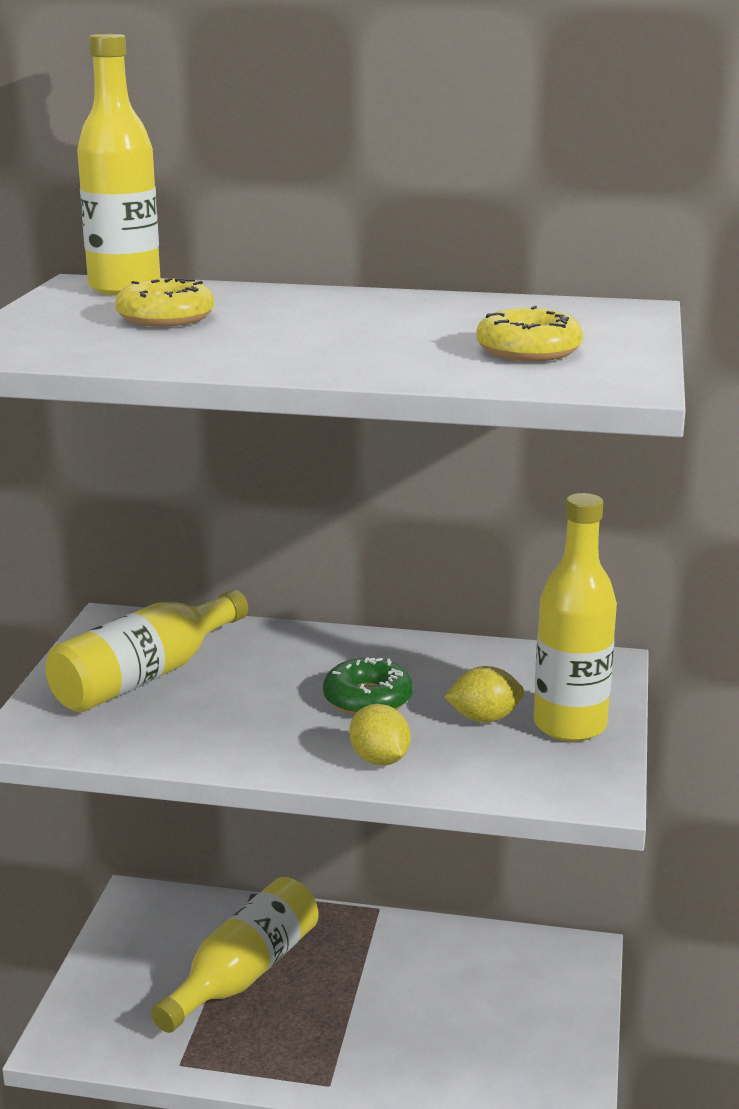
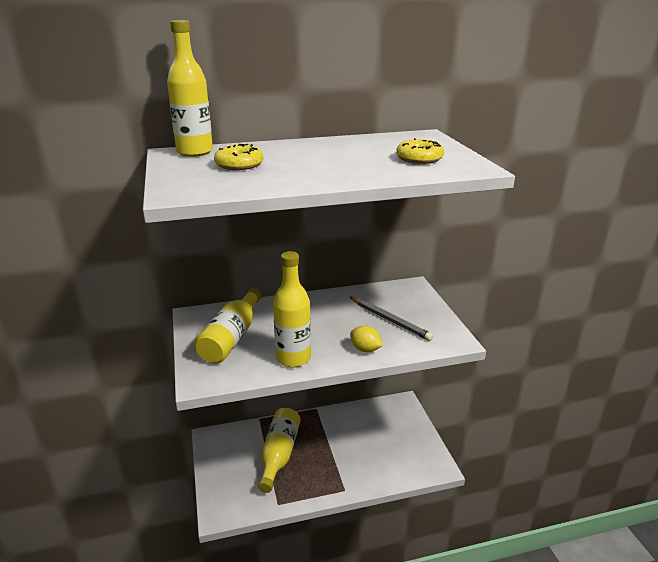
camera: 25 degrees left, 5 degrees up
(367, 699) = (337, 323): green donut -> none
(484, 718) = (390, 320): yellow lemon -> grey pencil
(570, 725) = (423, 315): yellow bottle -> yellow bottle (293, 358)

